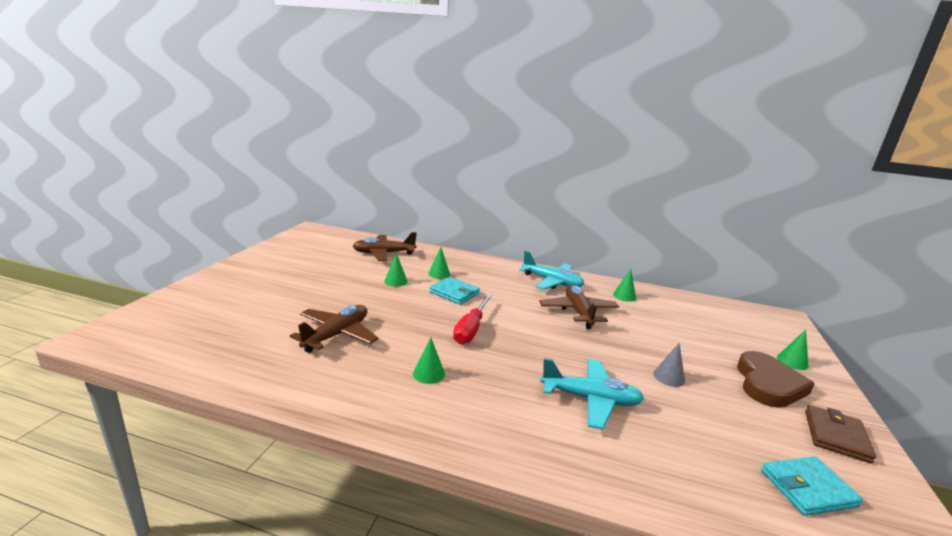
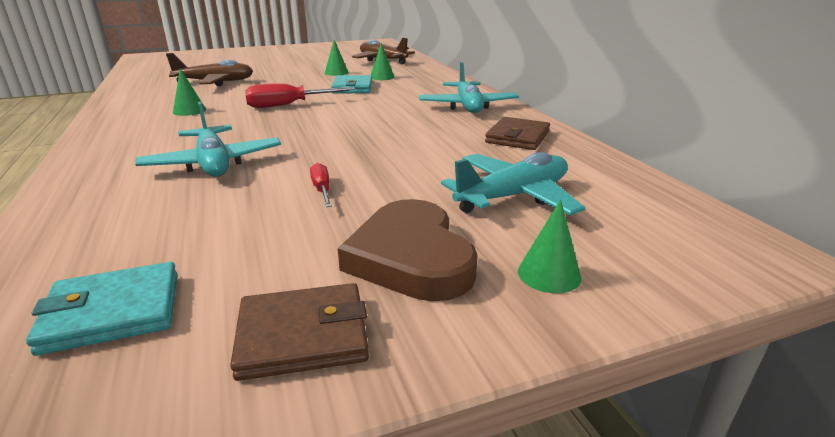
camera: 55 degrees right, 5 degrees up
(578, 312) = (413, 127): brown plane -> none
(624, 296) = (517, 137): green cone -> brown wallet
(669, 377) = (322, 190): grey cone -> red screwdriver
(708, 333) = (513, 196): none -> turquoise plane
(768, 384) = (411, 257): brown heart -> brown heart turned 90 degrees clockwise
(807, 488) = (113, 312): turquoise wallet -> turquoise wallet turned 60 degrees counterclockwise

